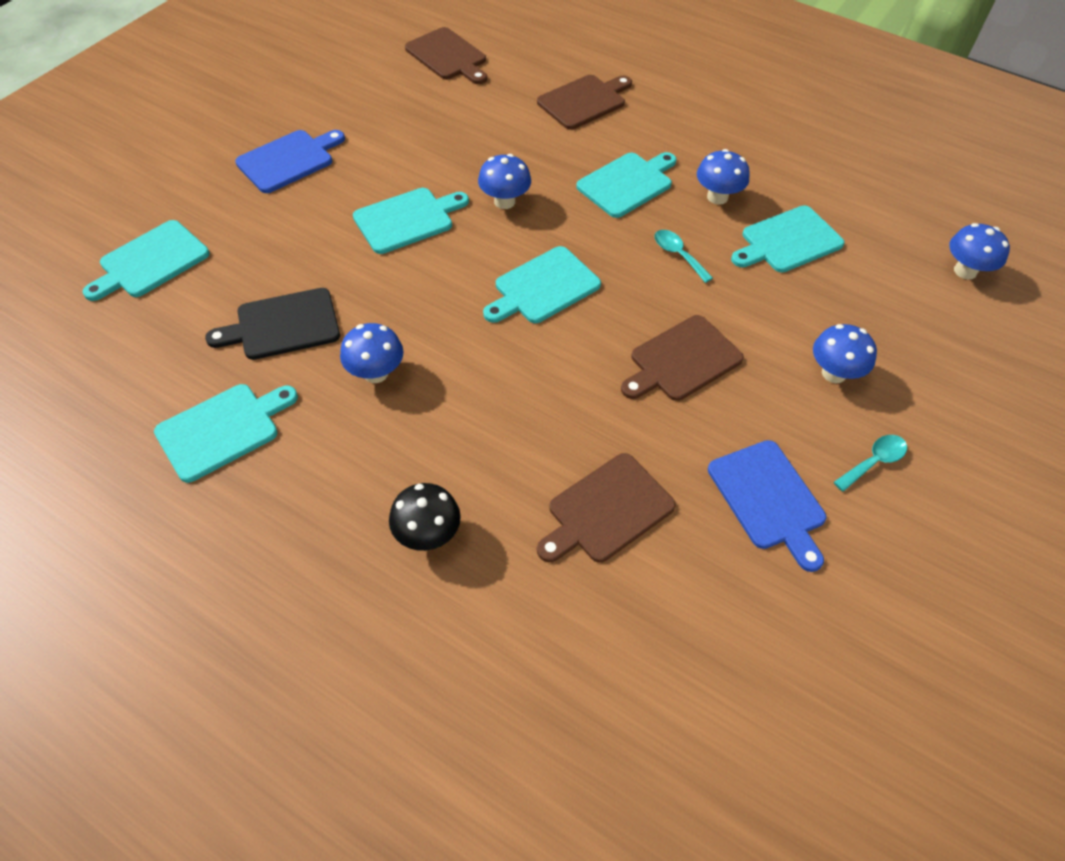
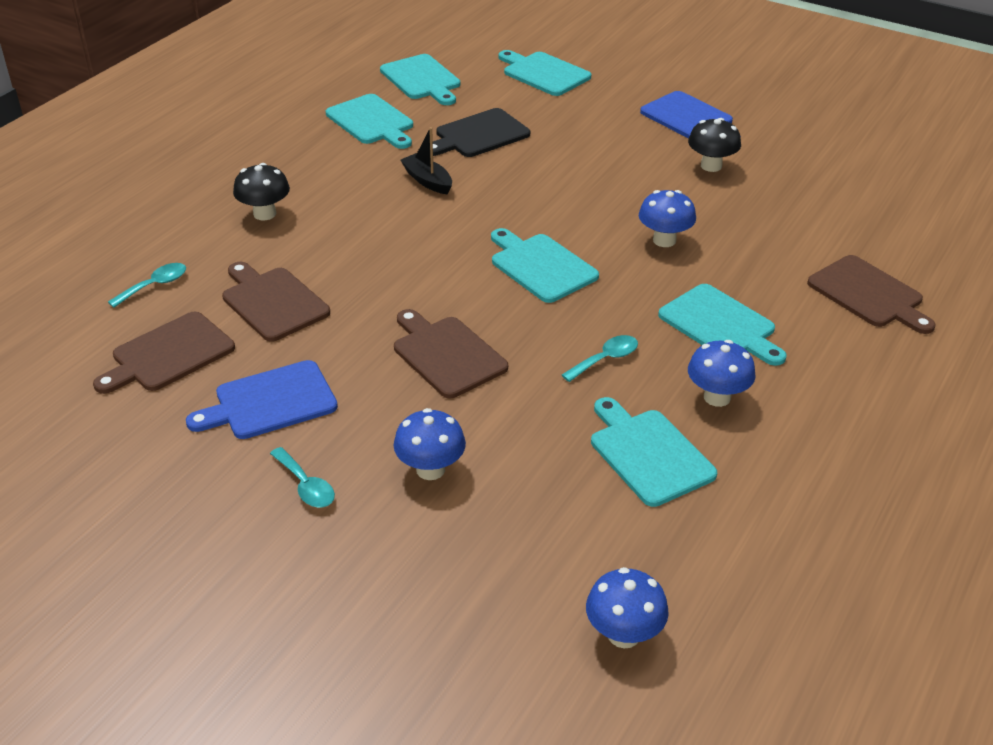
camera: 90 degrees right, 15 degrees down
(282, 325) = (479, 135): black cutting board -> black cutting board turned 105 degrees counterclockwise
(375, 373) = (427, 181): blue mushroom -> black boat
(382, 157) = (711, 166): none -> black mushroom
(407, 219) = (622, 185): turquoise cutting board -> turquoise cutting board (422, 79)
(448, 56) = (908, 196): brown cutting board -> brown cutting board (168, 354)
(577, 642) = (155, 285): none -> turquoise spoon

